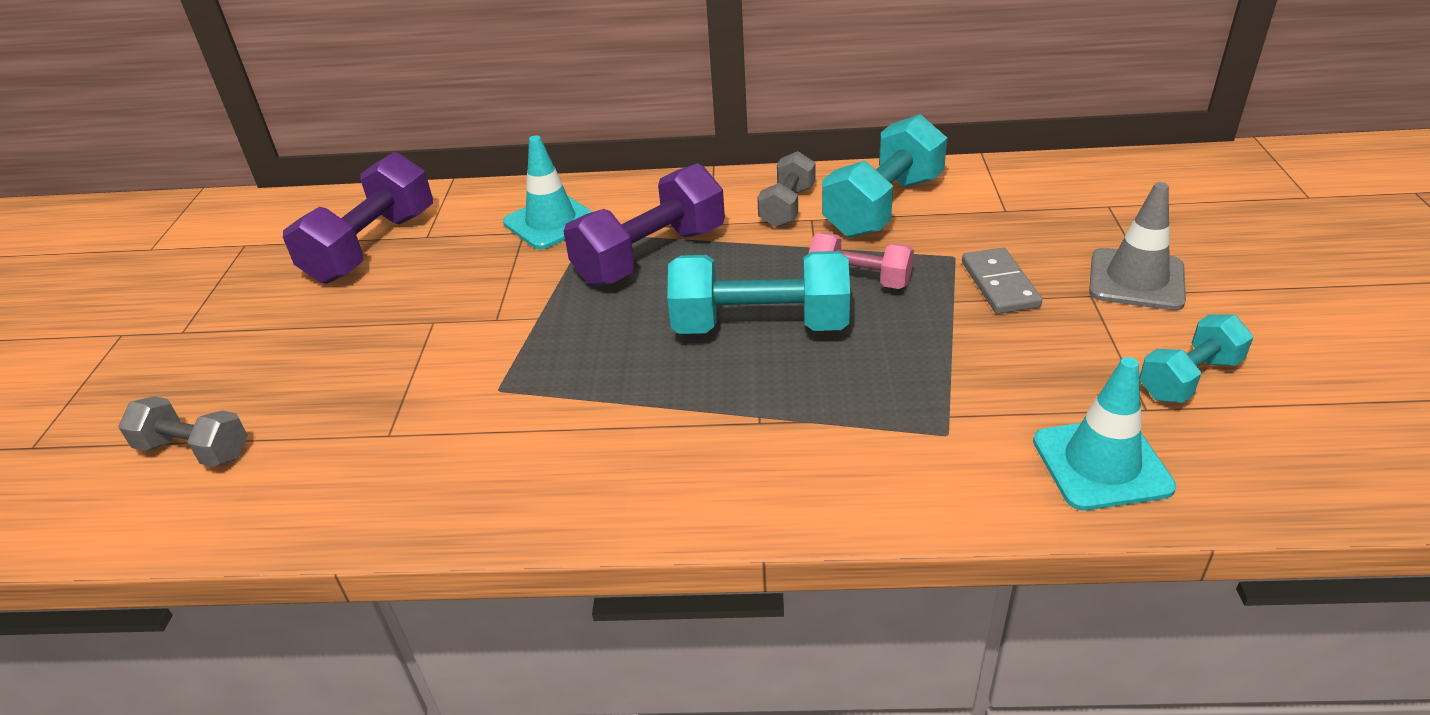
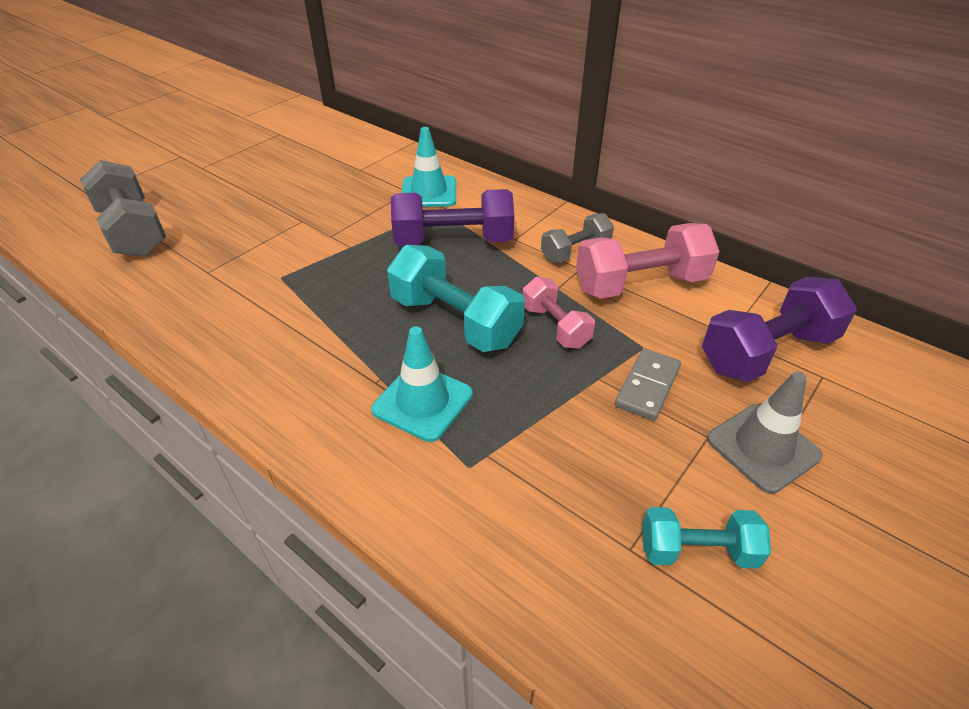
camera: 35 degrees right, 5 degrees up
(194, 450) = (133, 231): grey dumbbell -> grey dumbbell, size x1.68
(372, 247) = (328, 163): purple dumbbell -> purple dumbbell (767, 352)
(883, 206) = (640, 284): turquoise dumbbell -> pink dumbbell
(1101, 464) = (539, 563): turquoise traffic cone -> turquoise traffic cone (422, 402)

